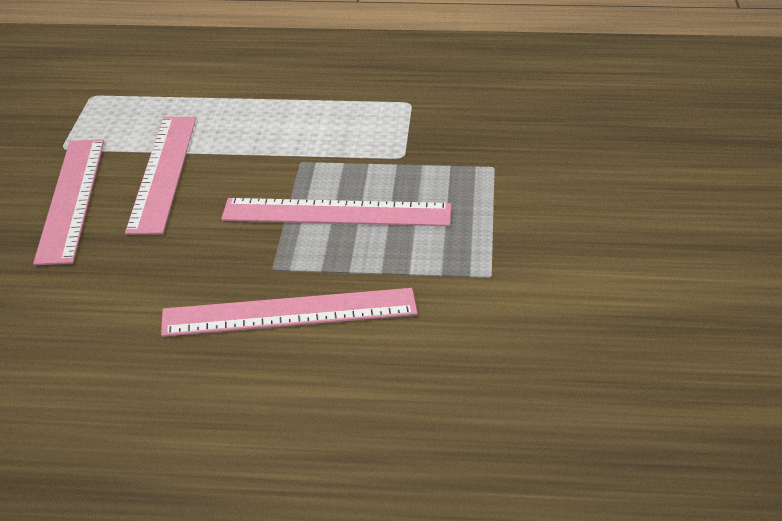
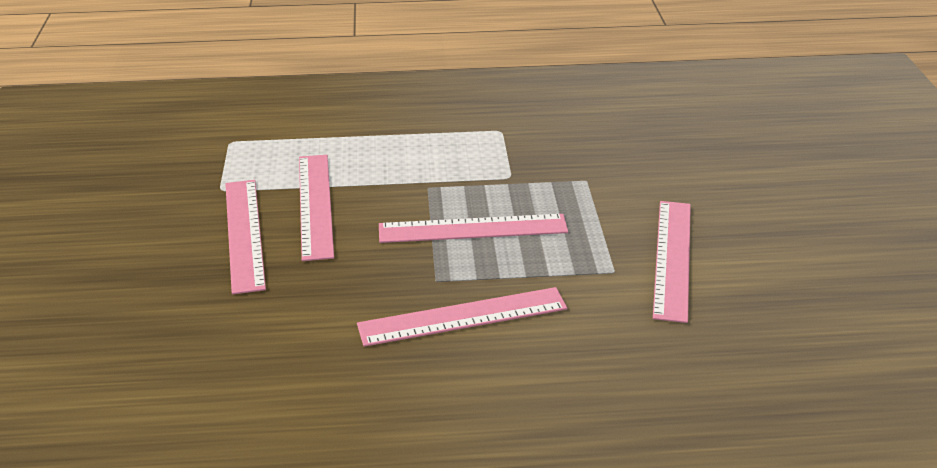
camera: 10 degrees left, 0 degrees up
(568, 266) = (672, 258): none -> pink ruler

